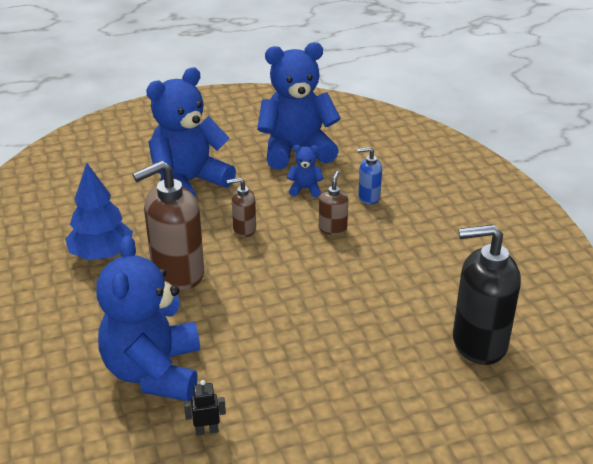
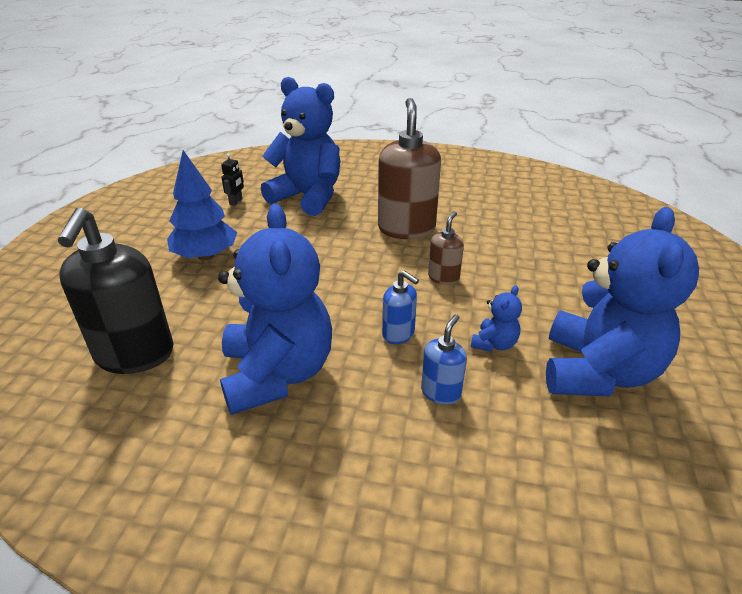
camera: 120 degrees right, 0 degrees up
(102, 254) = (460, 204): blue tree -> blue tree (206, 256)
(188, 183) = (553, 269): blue teddy bear -> blue teddy bear (277, 374)
(332, 228) = (398, 334): brown soap dispenser -> blue soap dispenser
(478, 342) = (134, 355): black soap dispenser -> black soap dispenser turned 150 degrees clockwise

